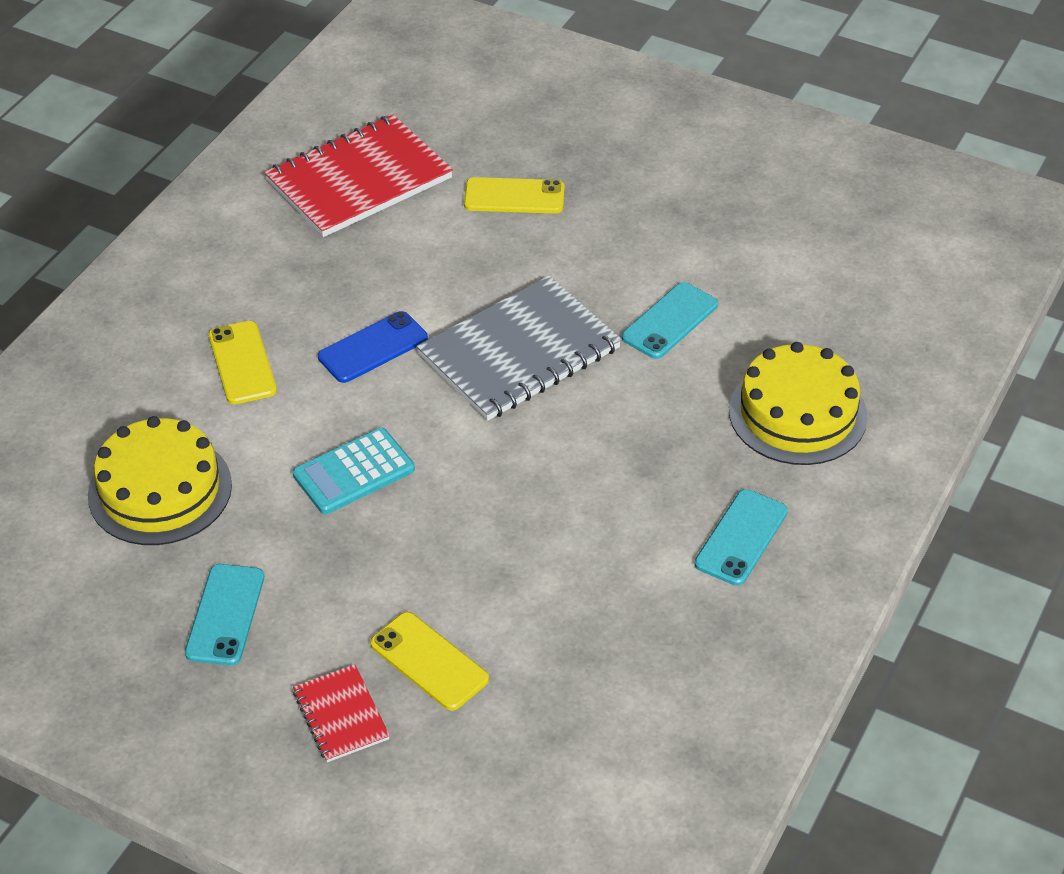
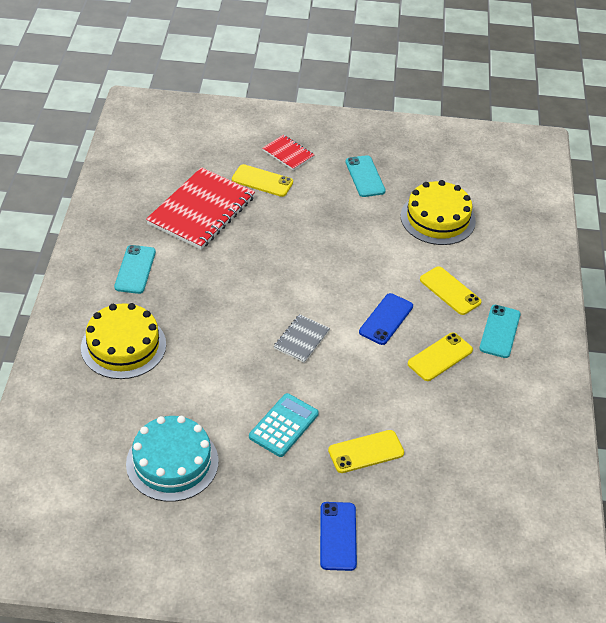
camera: 155 degrees right, 0 degrees up
(333, 277) = (440, 357): none -> yellow phone
(354, 472) = (350, 250): turquoise calculator -> turquoise calculator (283, 425)
(359, 180) = (475, 434): red notebook -> red notebook (201, 211)
(519, 352) = (301, 339): grey notebook -> grey notebook, size x0.49
(600, 127) = (338, 536): none -> blue phone
(670, 321) = (221, 385): turquoise phone -> turquoise phone (499, 331)
(773, 247) = (172, 462): none -> turquoise cake

